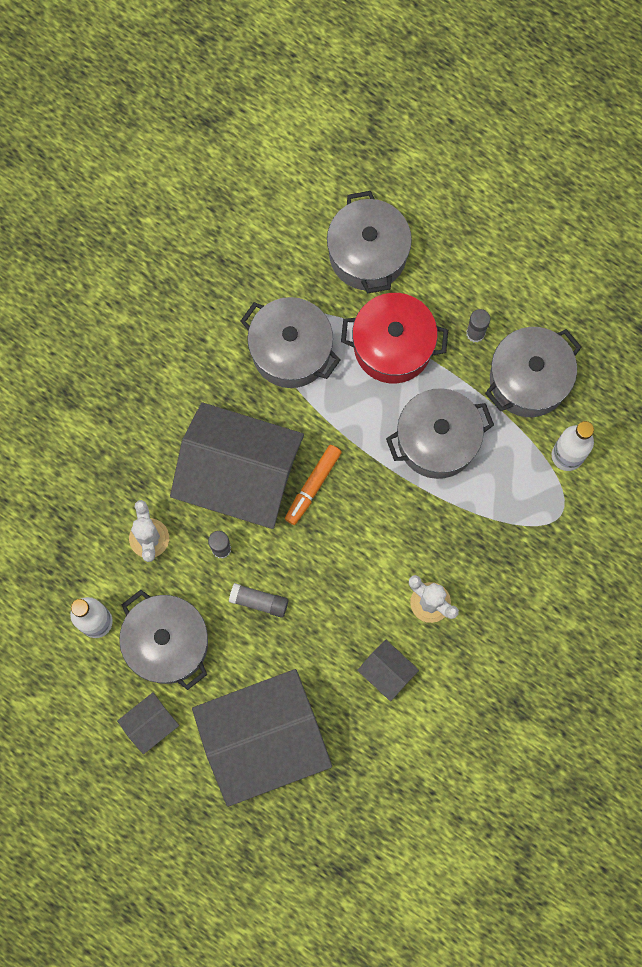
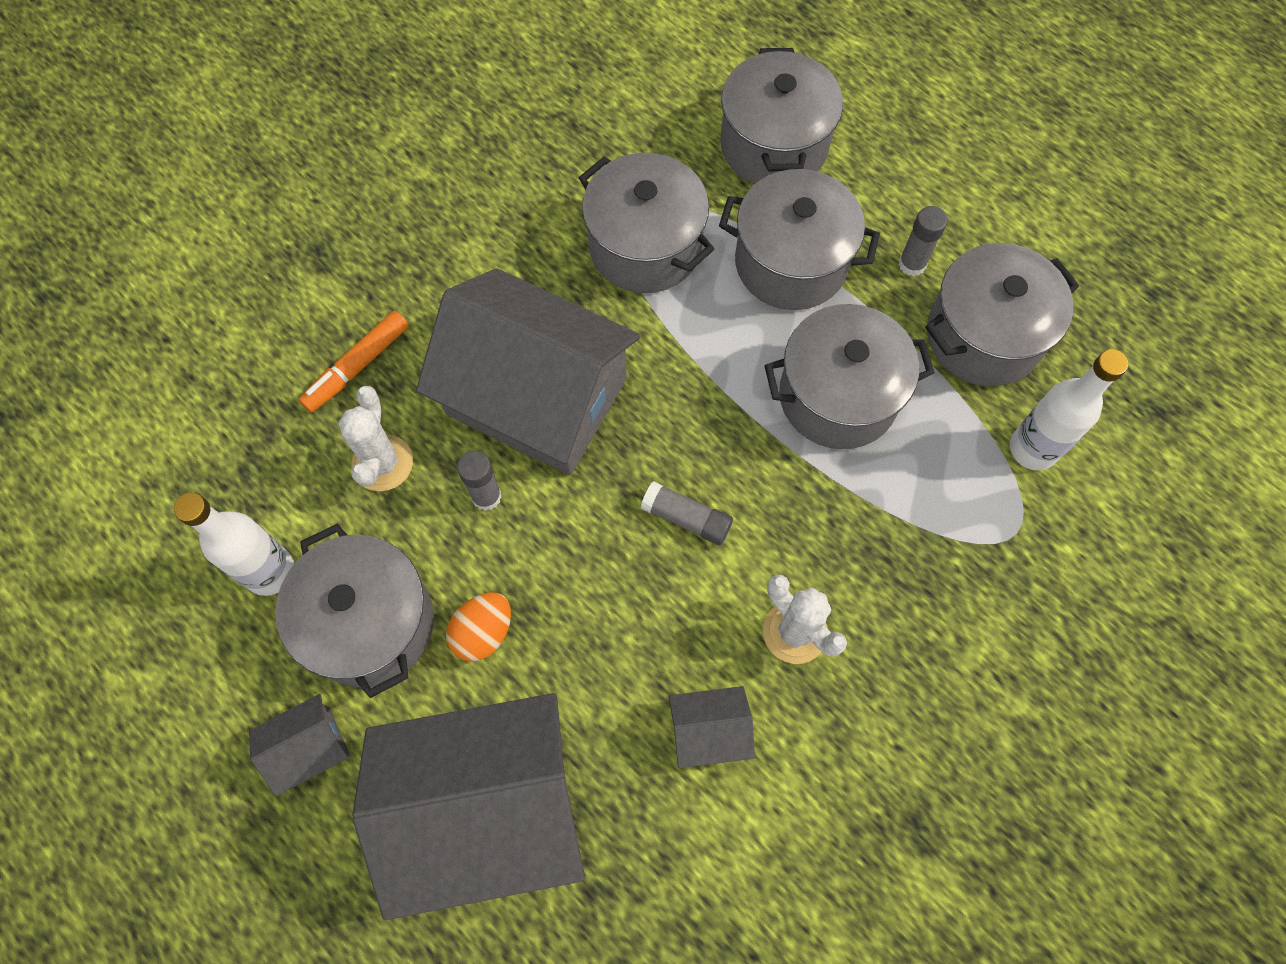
camera: 10 degrees right, 10 degrees down
(239, 636) = (483, 632): none -> orange egg
(259, 601) = (526, 584): grey glue stick -> grey glue stick (686, 518)
(313, 486) = (642, 430): orange marker -> orange marker (357, 366)
(387, 671) = (709, 731): grey house -> grey house turned 60 degrees counterclockwise
(393, 346) = (791, 262): red pot -> grey pot

